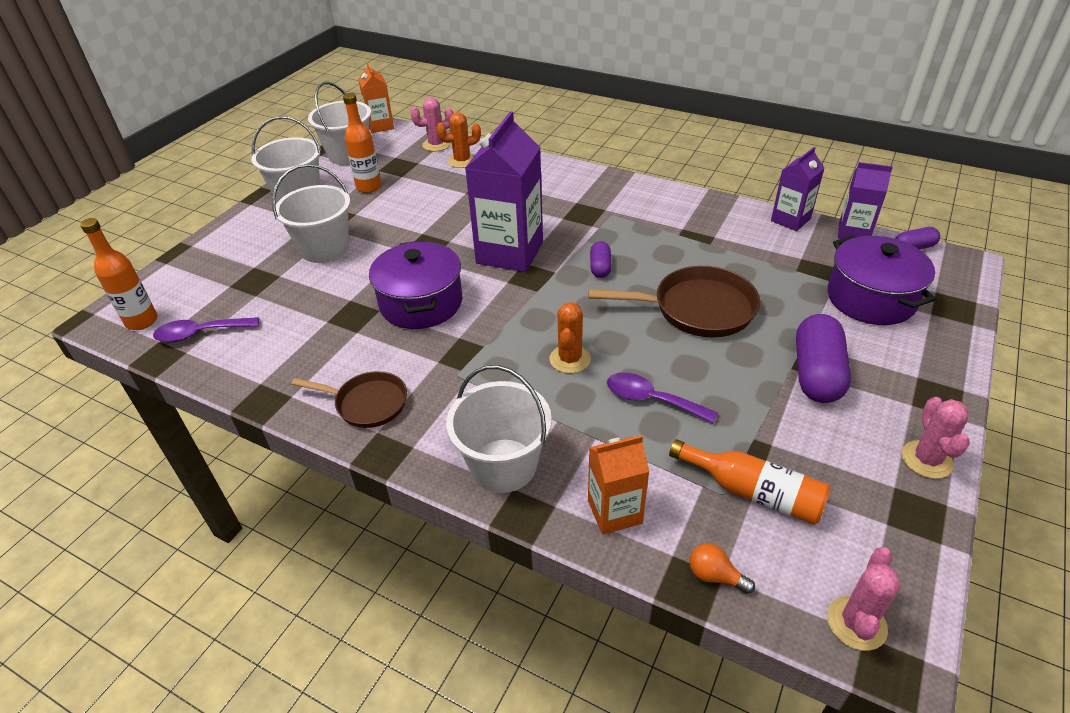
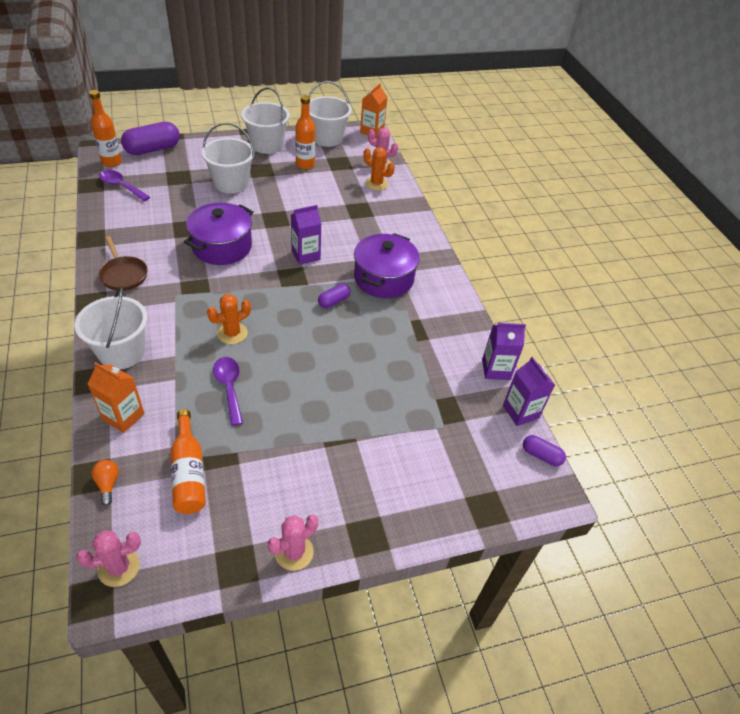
camera: 40 degrees right, 5 degrees up
(510, 252) = (305, 255): purple carton -> purple carton, size x0.56
(697, 309) = (338, 367): brown pan -> none
(816, 373) = (330, 457): purple capsule -> purple capsule (153, 149)
(871, 298) = (446, 454): purple pot -> purple pot (383, 278)

